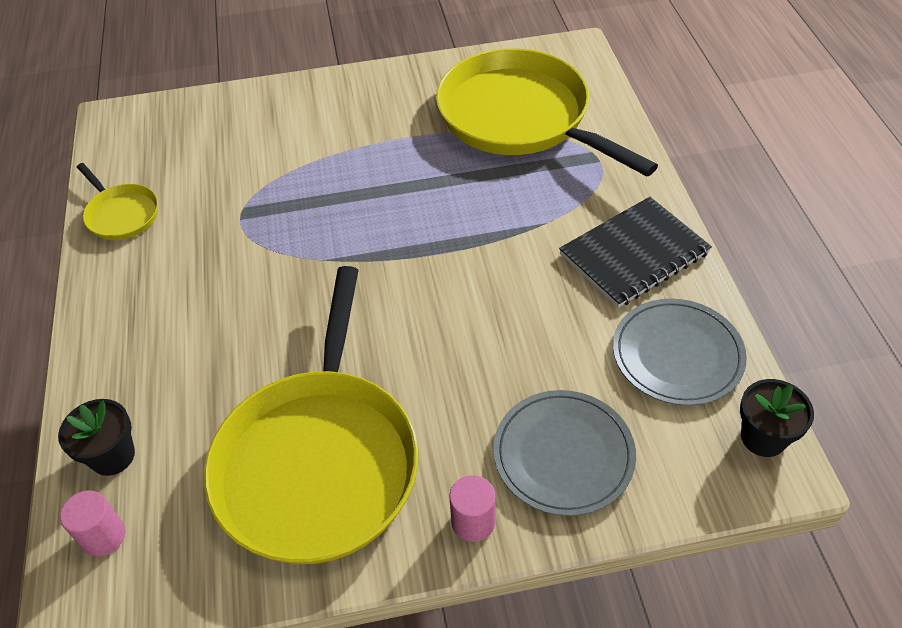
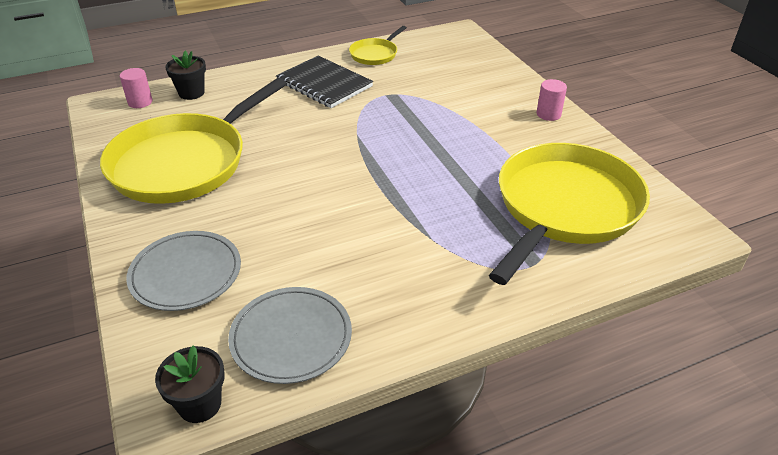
camera: 75 degrees right, 10 degrees down
(319, 462) = (184, 163): yellow pan -> yellow pan turned 45 degrees counterclockwise
(473, 522) = (132, 234): pink cylinder -> pink cylinder (548, 114)
(634, 254) = (410, 299): black notebook -> black notebook (324, 84)

